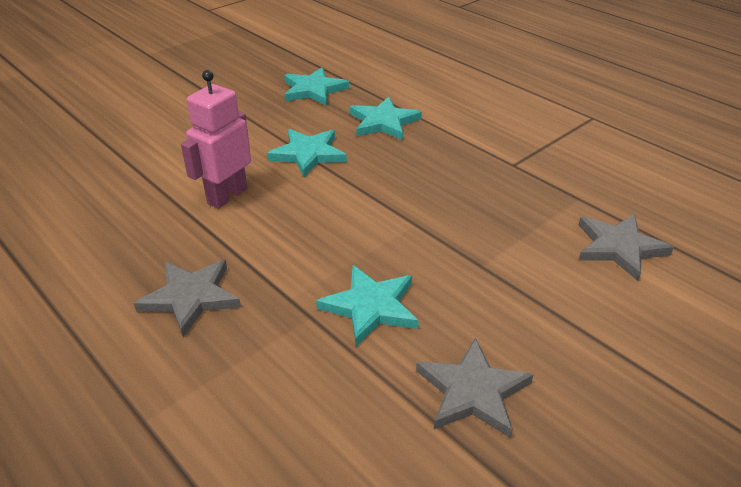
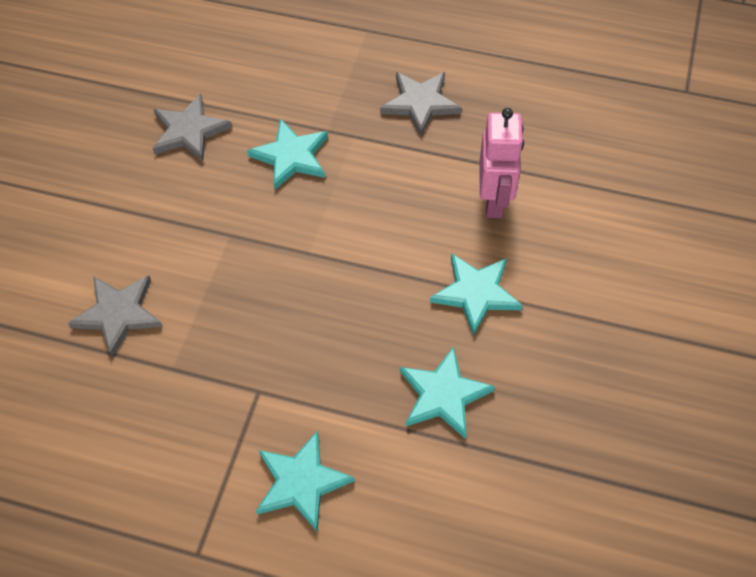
camera: 150 degrees right, 20 degrees up
(313, 90) = (579, 419): turquoise star -> turquoise star (301, 482)

